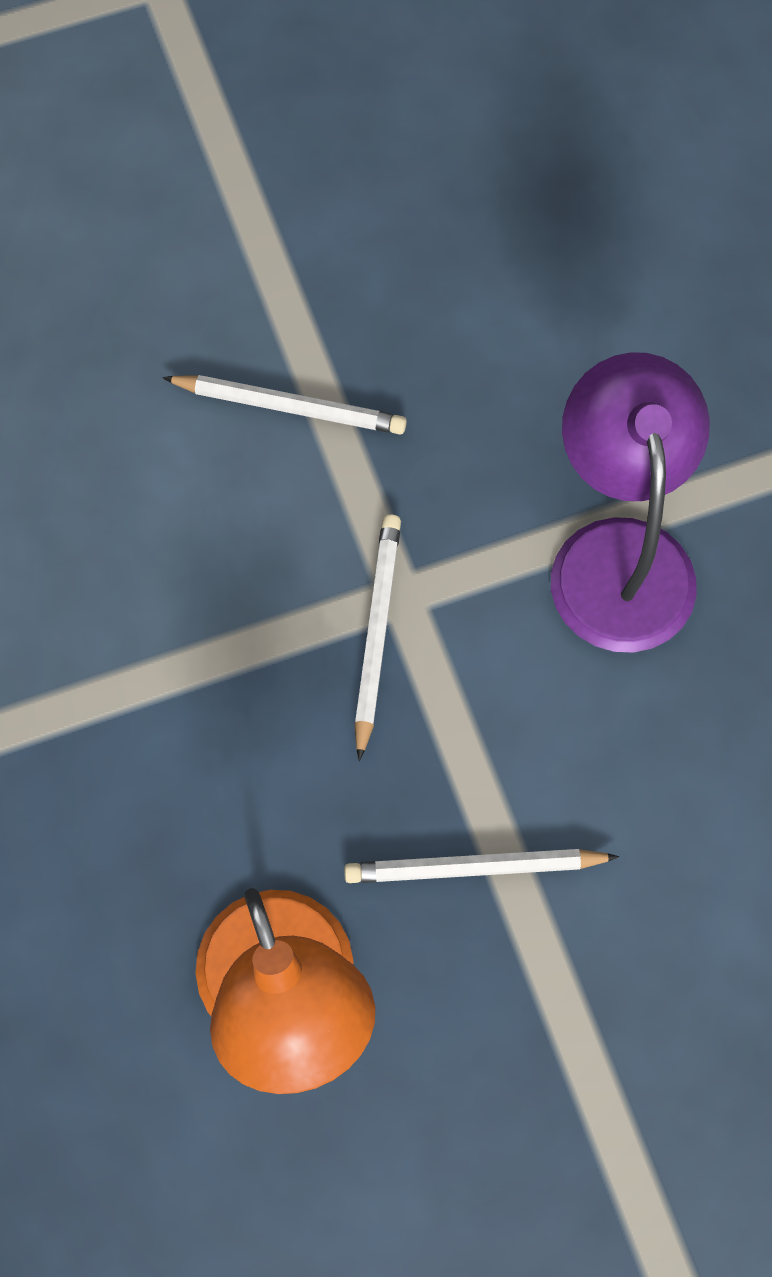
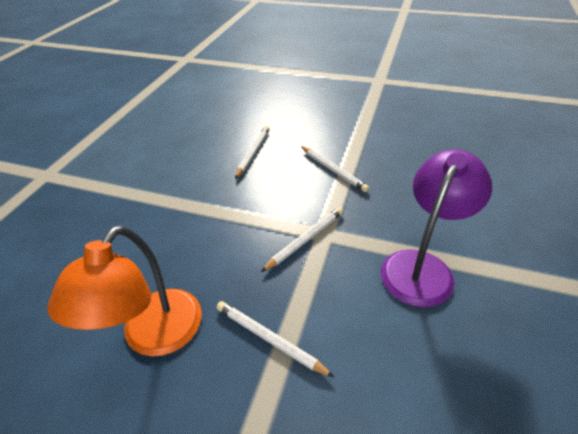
camera: 40 degrees right, 25 degrees down
(60, 464) = (253, 152): none -> white pencil

